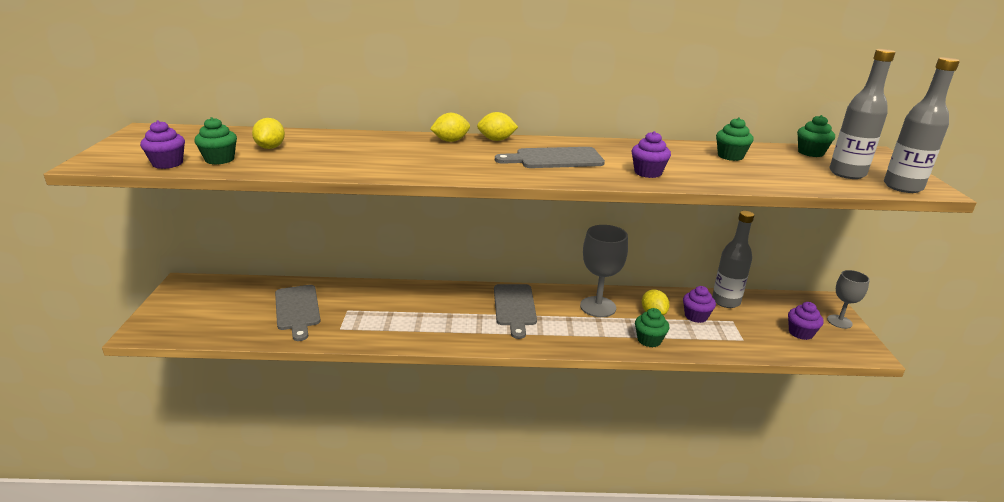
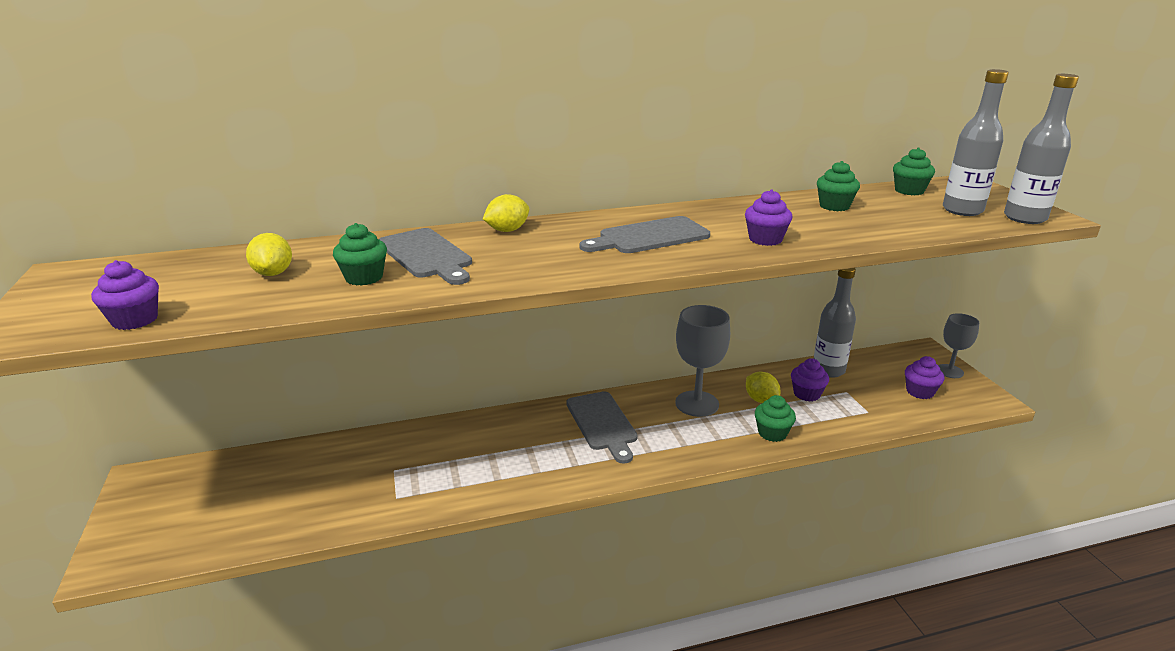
camera: 15 degrees left, 0 degrees up
(219, 159) = (211, 302): green cupcake -> green cupcake (364, 278)
(297, 309) = (325, 483): grey cutting board -> grey cutting board (426, 255)
(496, 140) = (562, 221): yellow lemon -> none

